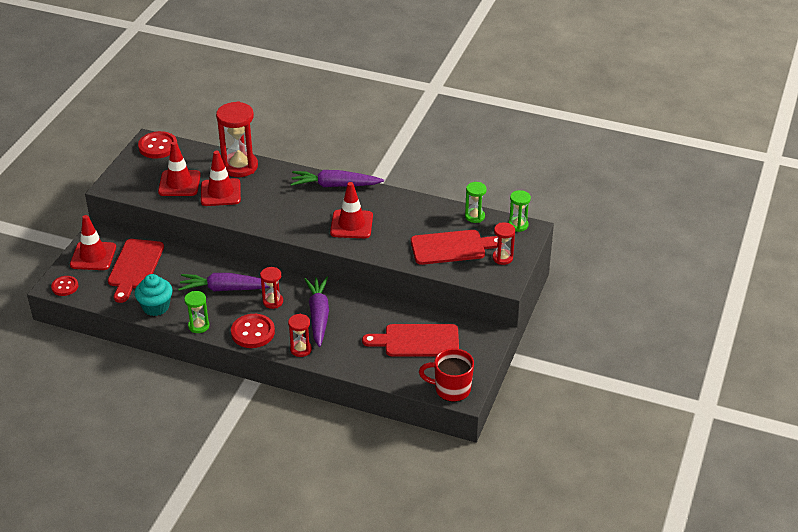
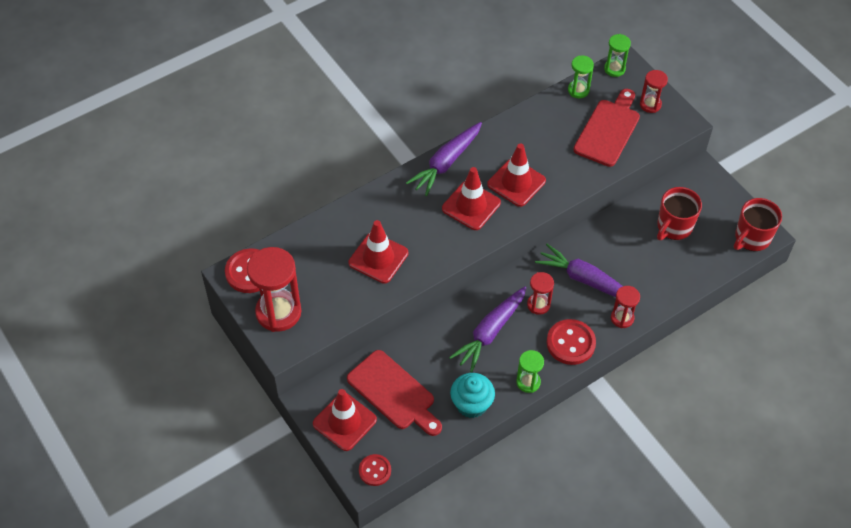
camera: 55 degrees left, 15 degrees up
(179, 183) = (332, 285): red traffic cone -> red traffic cone (471, 206)
(240, 166) = (348, 221): red hourglass -> red hourglass (278, 312)
(417, 341) = (674, 227): red cutting board -> red mug

